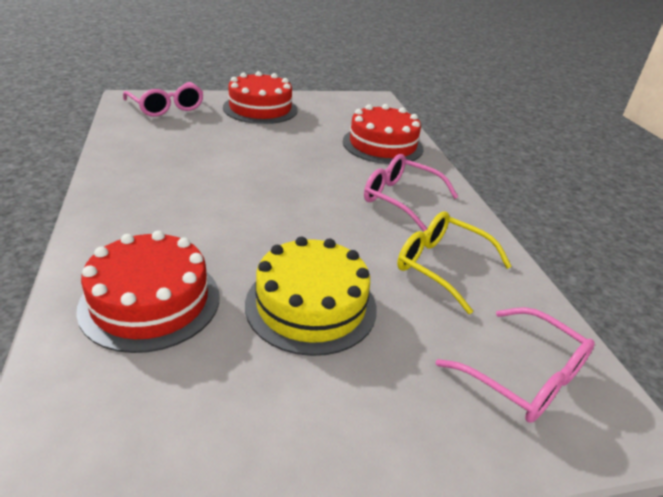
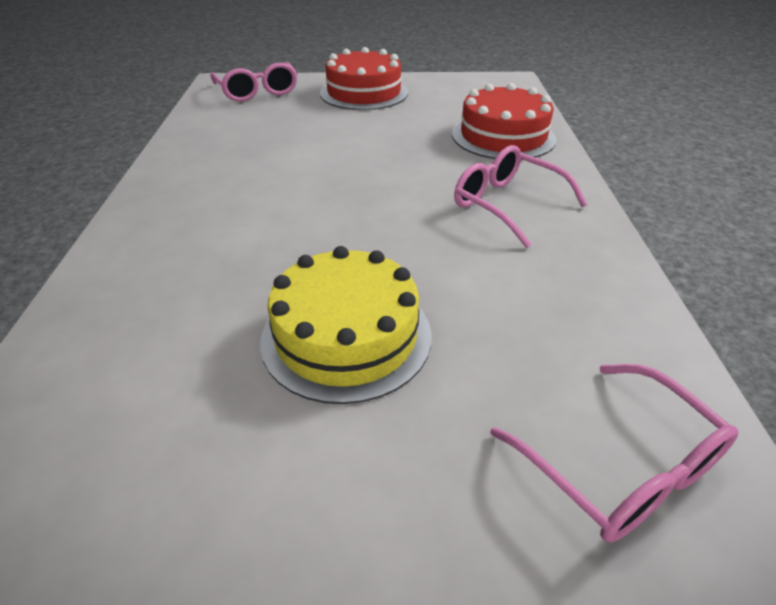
camera: 15 degrees right, 5 degrees up
(150, 301) = (156, 316): red cake -> none
(441, 266) = (538, 296): yellow glasses -> none

